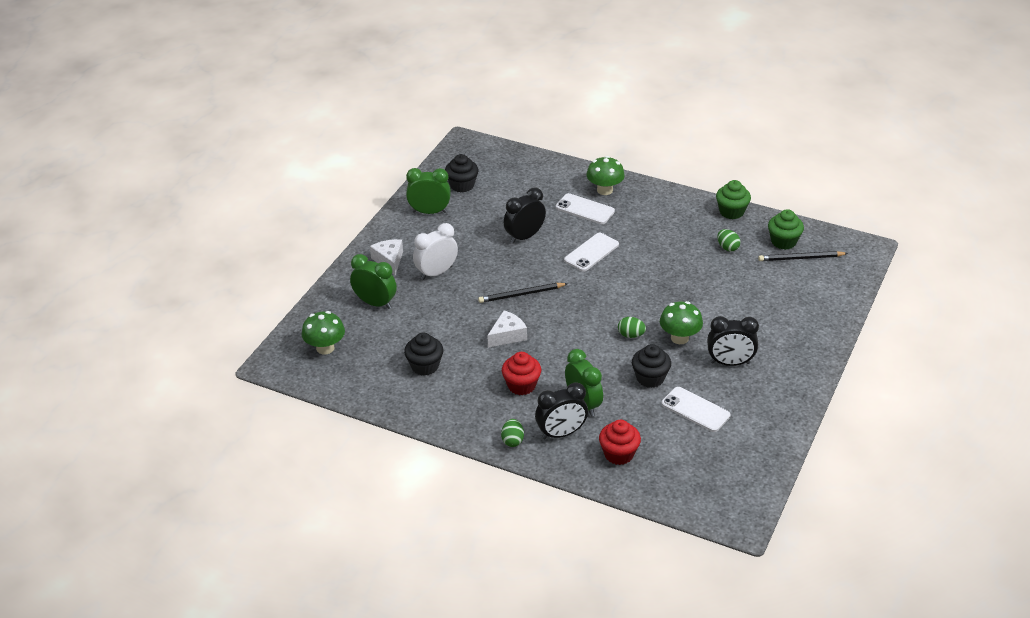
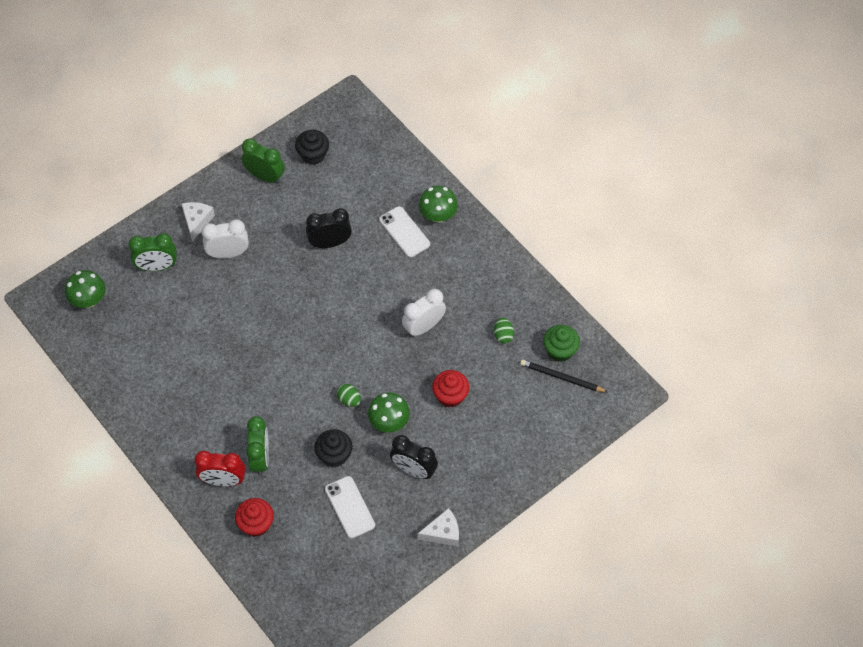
camera: 25 degrees right, 20 degrees up
(375, 303) = (157, 267): green clock -> green clock turned 120 degrees clockwise
(425, 366) = (157, 356): black cupcake -> none
(507, 335) = (245, 353): white cheese -> white cheese (443, 532)
(512, 440) = (180, 469): green egg -> none
(521, 294) = (285, 311): black pencil -> none
(521, 385) = (223, 414): red cupcake -> red cupcake (450, 396)
(561, 433) = (223, 480): black clock -> red clock
(591, 252) = (377, 288): white phone -> none
(654, 264) = (423, 327): none -> white clock
(731, 212) = (537, 292): green cupcake -> none

